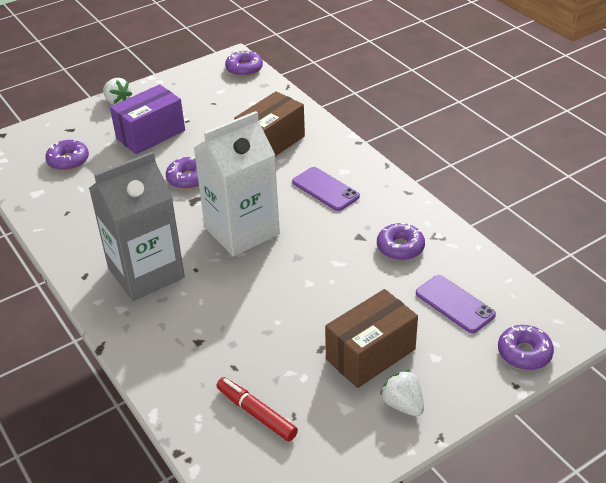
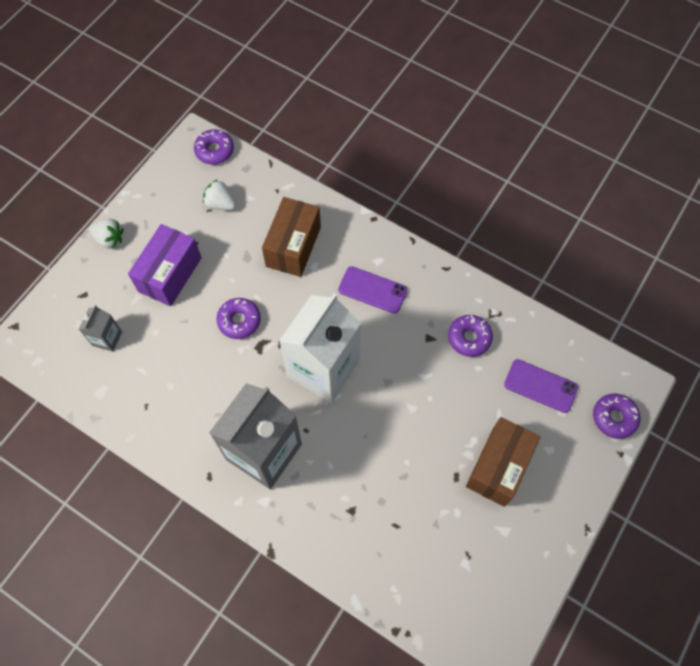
camera: 25 degrees left, 25 degrees up
(68, 161) = (107, 338): purple donut -> grey carton
(256, 413) = (438, 565): red marker -> none
(403, 404) = (546, 508): white strawberry -> white strawberry (220, 204)

